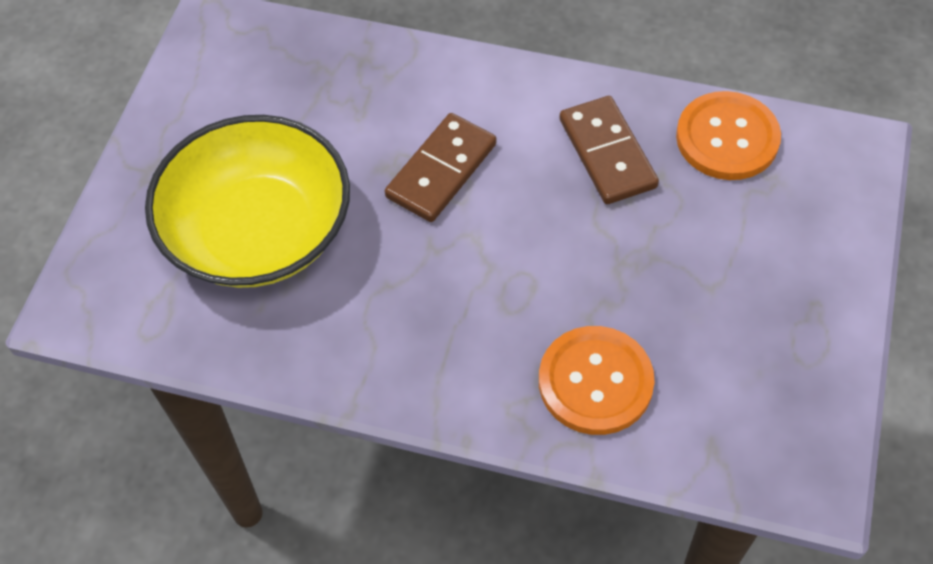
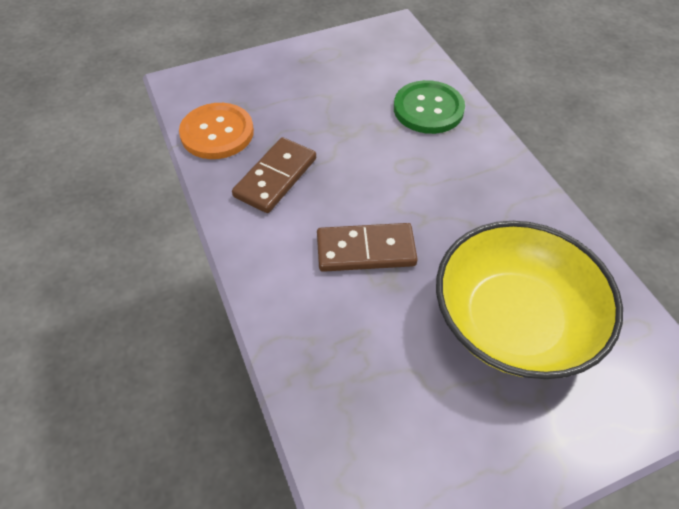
camera: 130 degrees left, 5 degrees down
(595, 382) = (428, 109): orange button -> green button

